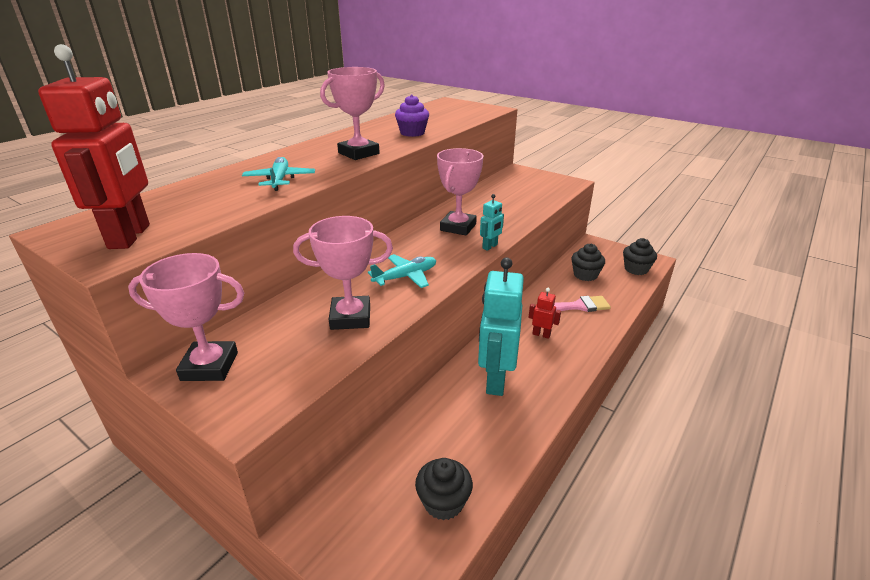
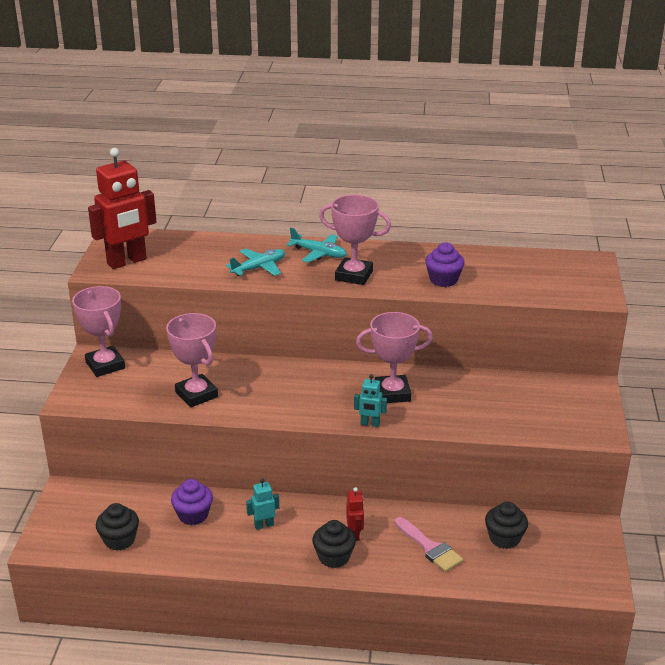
camera: 60 degrees right, 0 degrees up
(406, 277) = (274, 397): turquoise plane -> turquoise plane (319, 253)
(446, 424) = (193, 515): none -> purple cupcake
(495, 380) = (264, 525): turquoise robot -> turquoise robot, size x0.45
(636, 269) = (562, 578): black cupcake -> black cupcake (334, 557)

